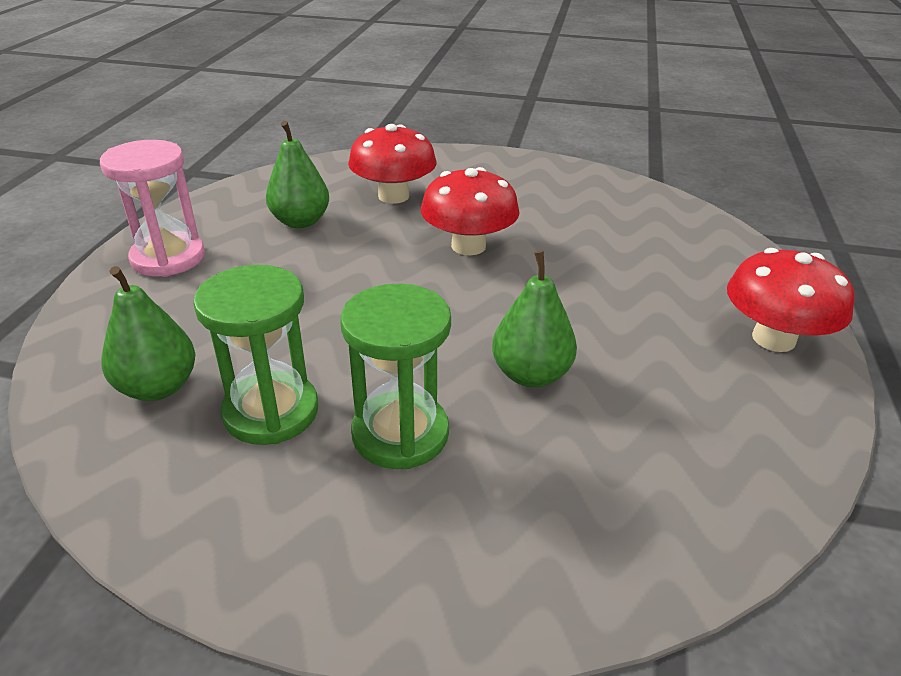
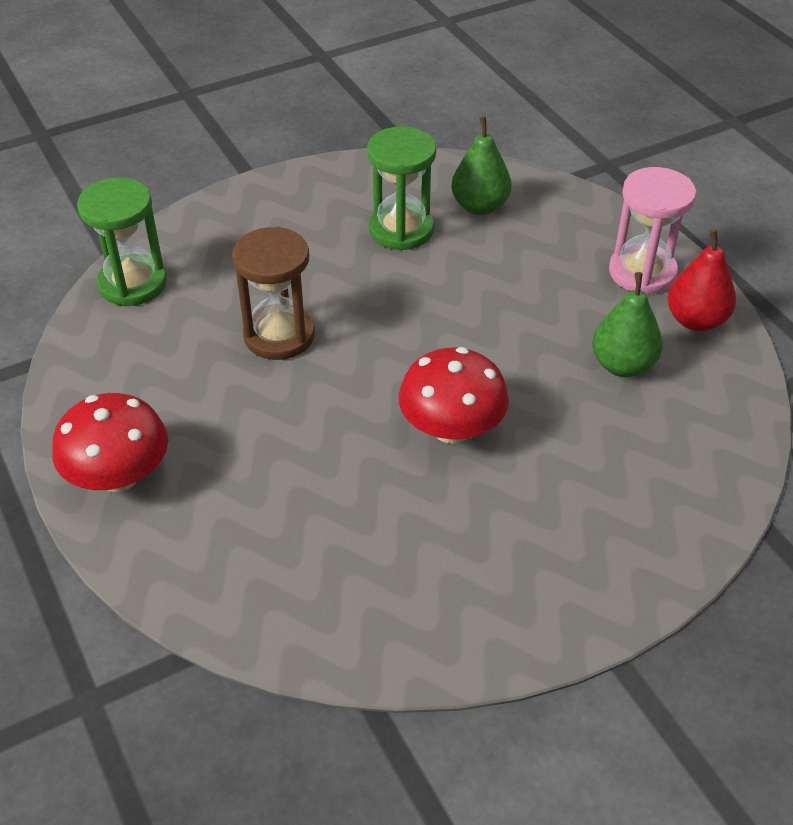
camera: 140 degrees right, 10 degrees up
(206, 218) = (696, 320): none -> red pear
(393, 196) = (603, 453): red mushroom -> none
(400, 434) = (317, 258): green hourglass -> green hourglass (132, 283)
(531, 374) = (279, 335): green pear -> brown hourglass

